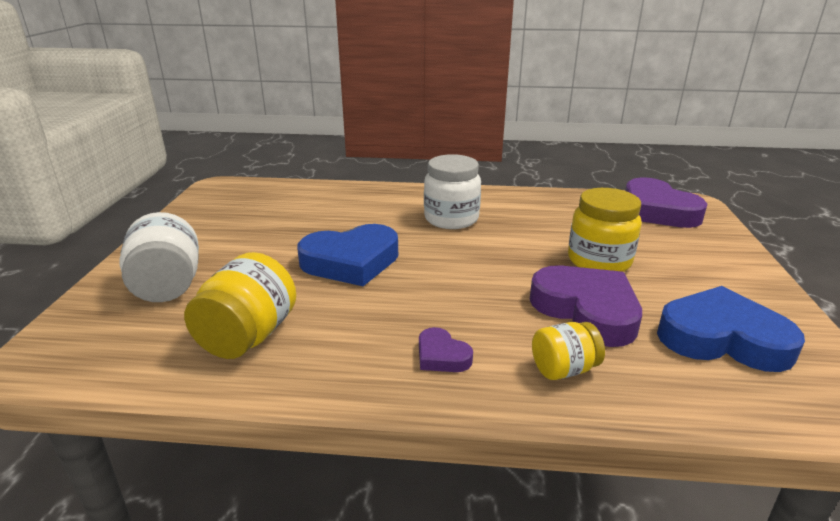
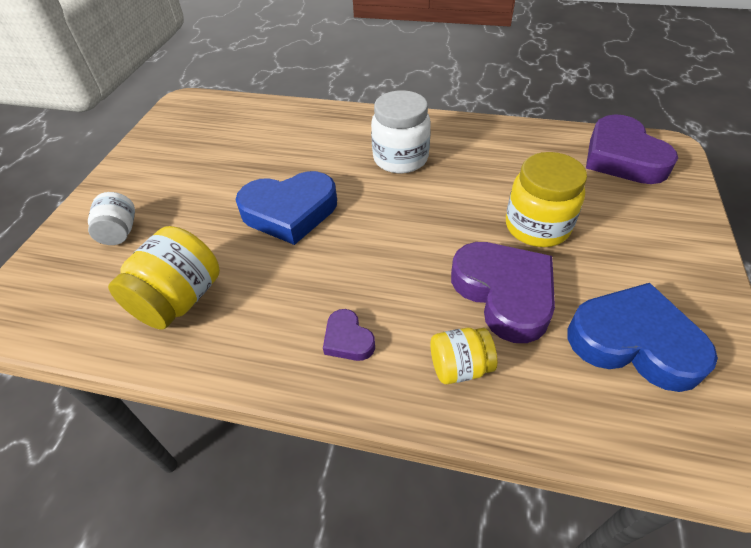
camera: 10 degrees right, 20 degrees up
(168, 286) = (120, 232): white jar -> white jar, size x0.60

